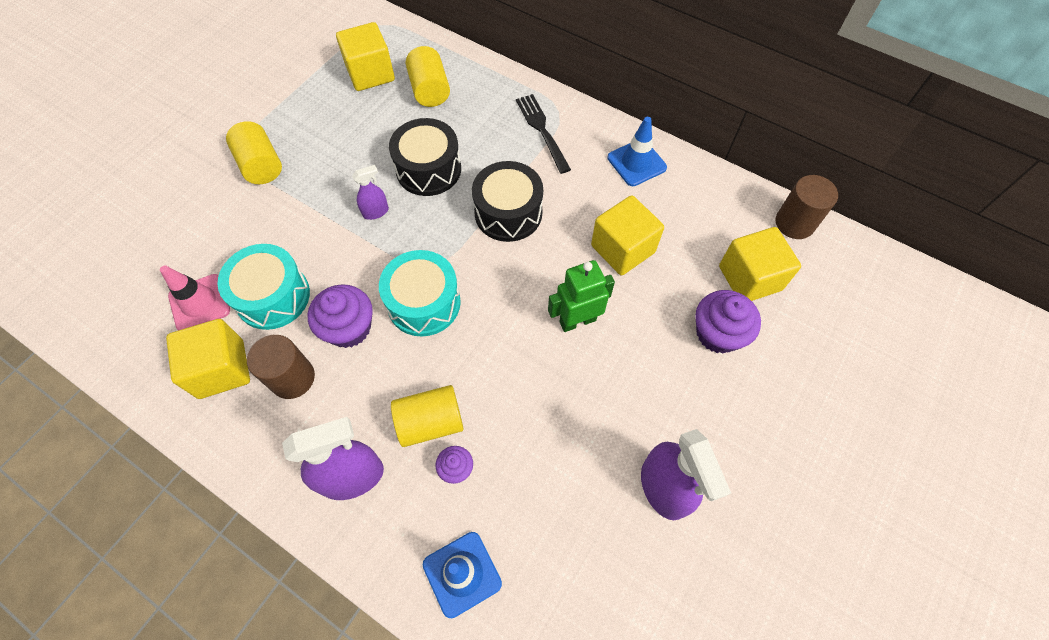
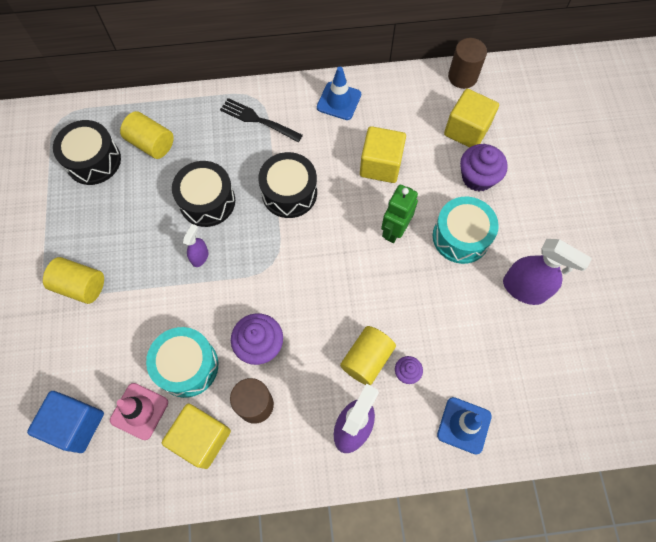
camera: 40 degrees left, 5 degrees up
(145, 274) = (76, 424): none -> blue cube
(370, 73) = (93, 161): yellow cube -> black drum
(424, 303) = (292, 292): turquoise drum -> turquoise drum (461, 237)

